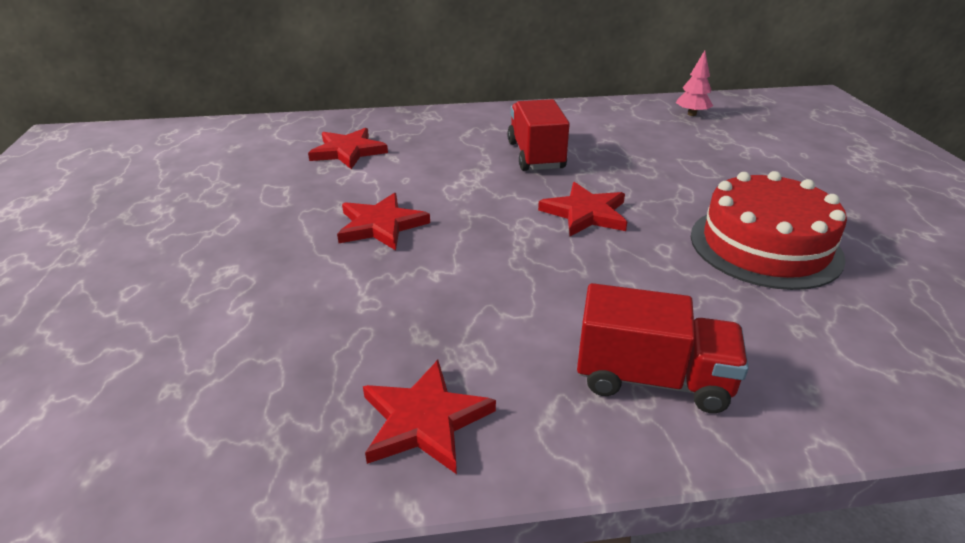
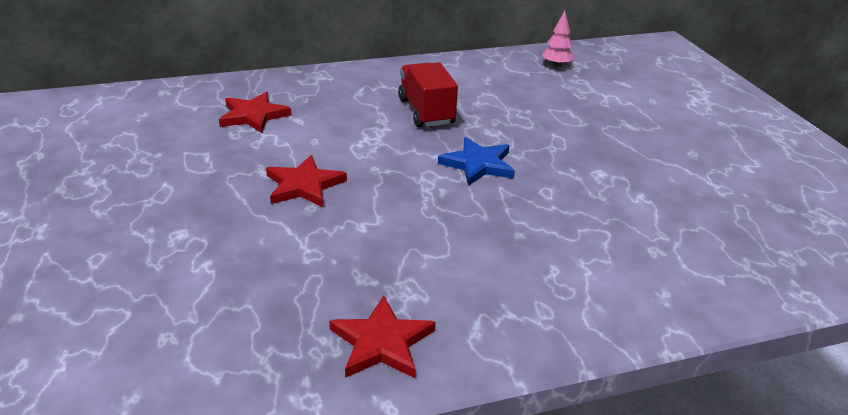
camera: 10 degrees left, 0 degrees up
(585, 213) = (478, 164): red star -> blue star
(652, 379) = (549, 297): red truck -> none
(765, 246) = (625, 184): red cake -> none

